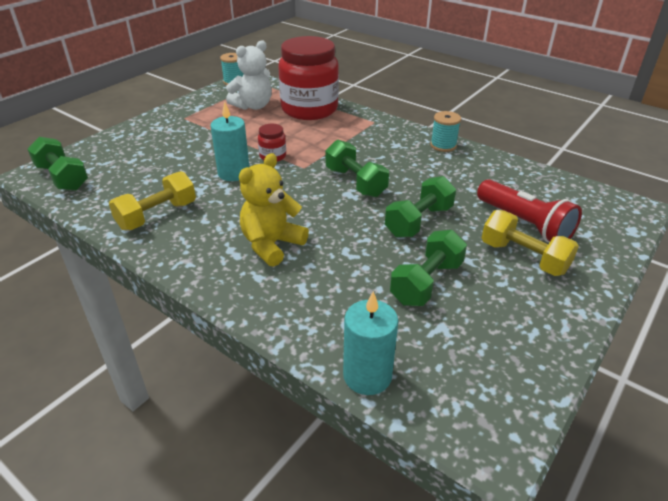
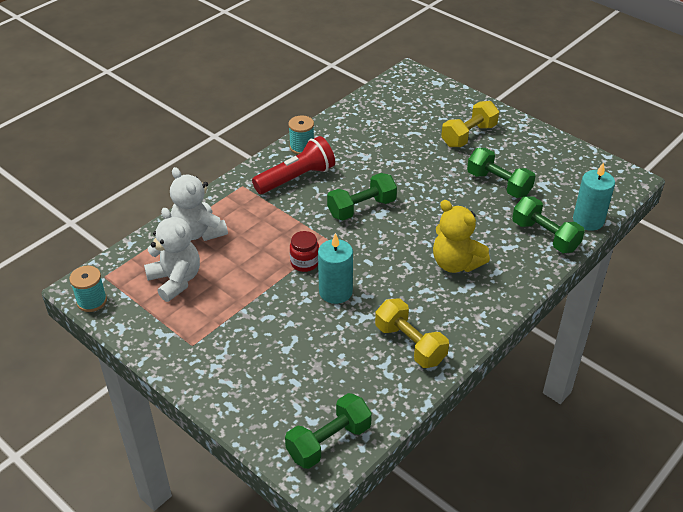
camera: 85 degrees left, 5 degrees up
(309, 109) = (198, 232): red jar -> white teddy bear
(419, 221) = (424, 178): green dumbbell -> green dumbbell (545, 236)
(524, 223) = (428, 126): red flashlight -> red flashlight (296, 178)

